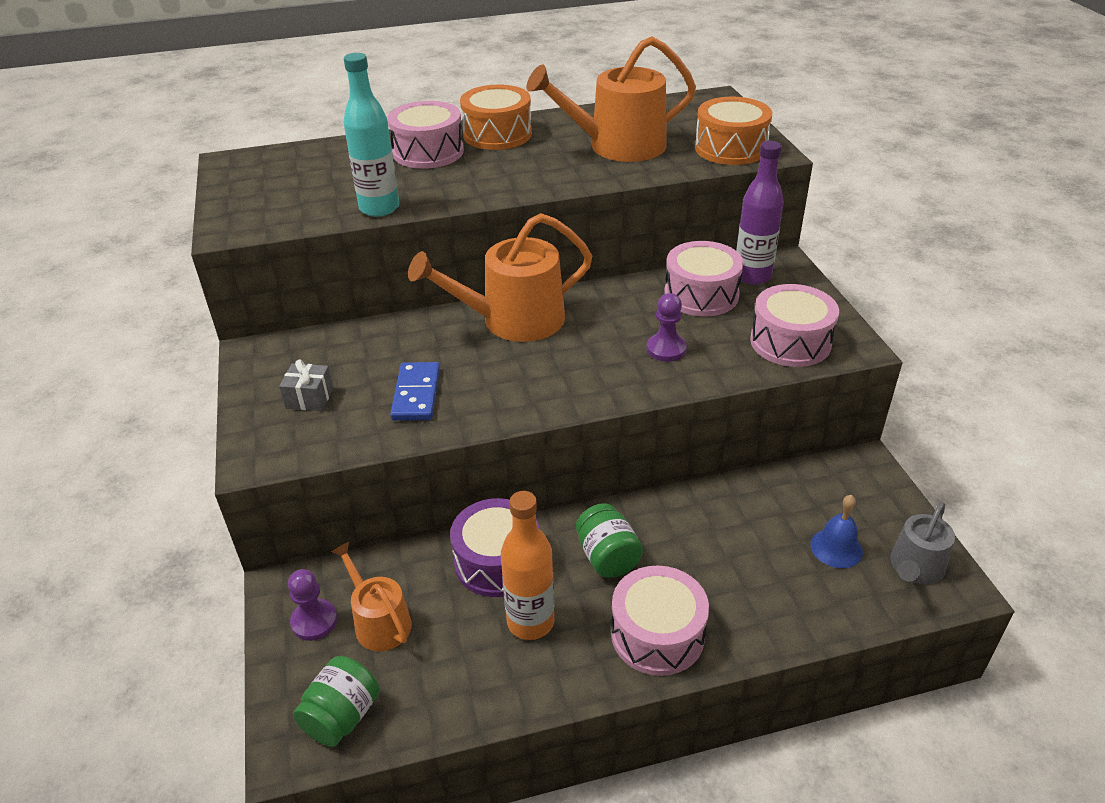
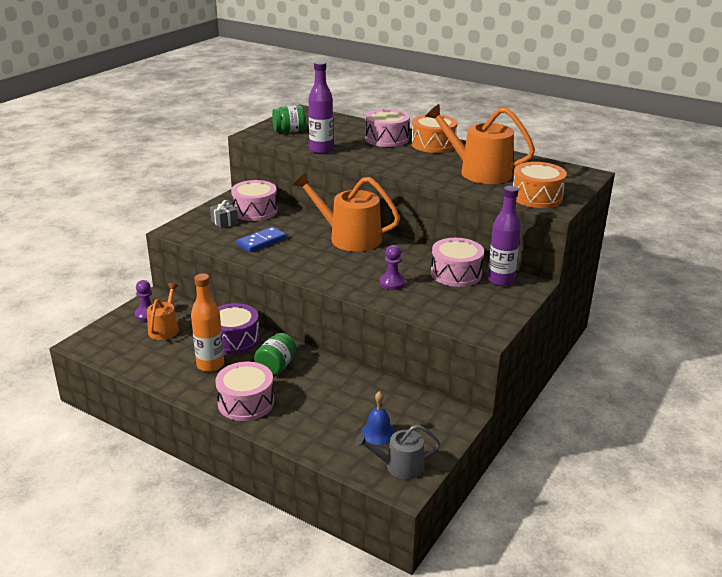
camera: 45 degrees right, 10 degrees down
(342, 716) = (109, 346): green jar -> green jar (289, 131)
(379, 208) = (321, 150): turquoise bottle -> purple bottle
(790, 342) = (458, 314): pink drum -> pink drum (255, 211)

